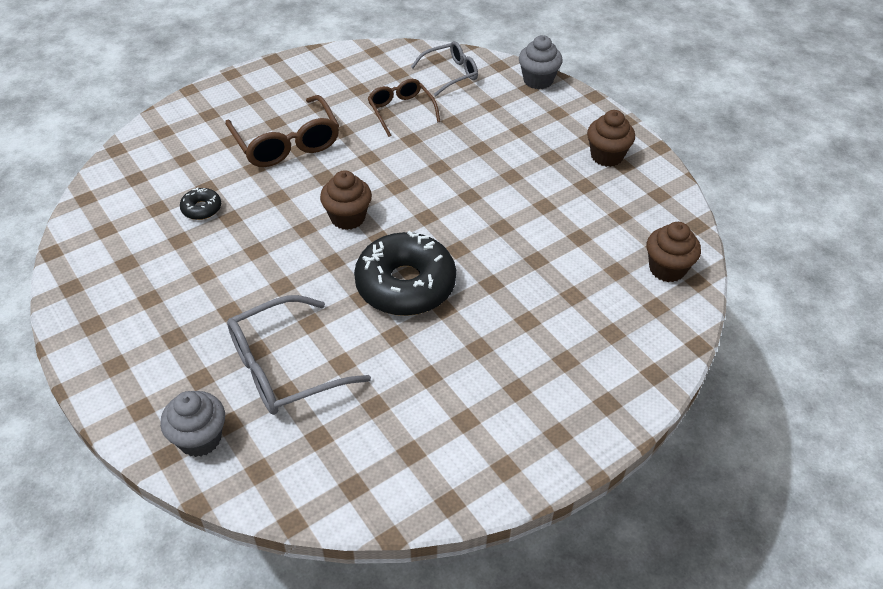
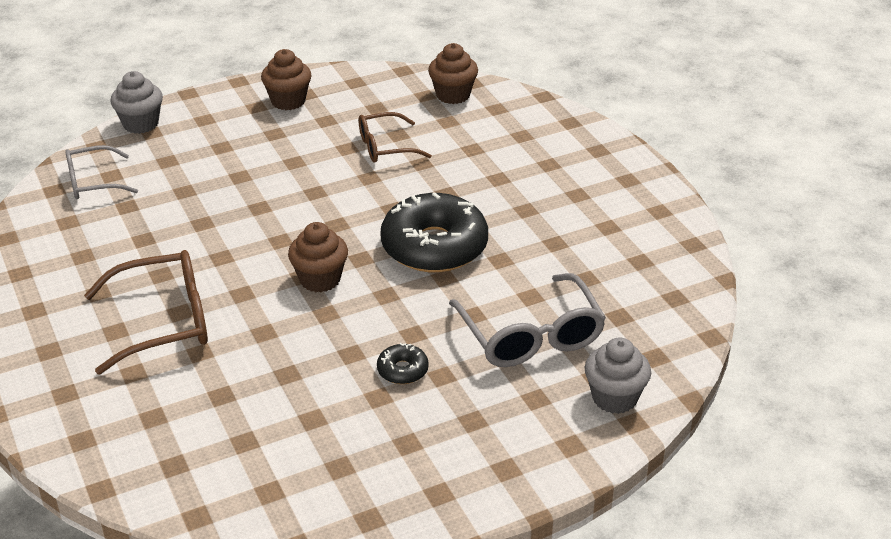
camera: 80 degrees left, 10 degrees down
(201, 208) = (261, 399): black donut -> black donut (402, 370)
(401, 111) = (146, 226): brown glasses -> brown glasses (385, 147)
(450, 74) = (93, 182): grey glasses -> grey glasses turned 90 degrees counterclockwise

